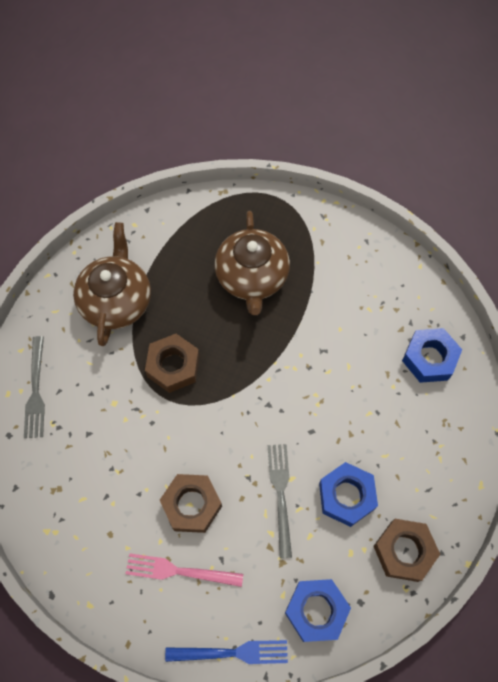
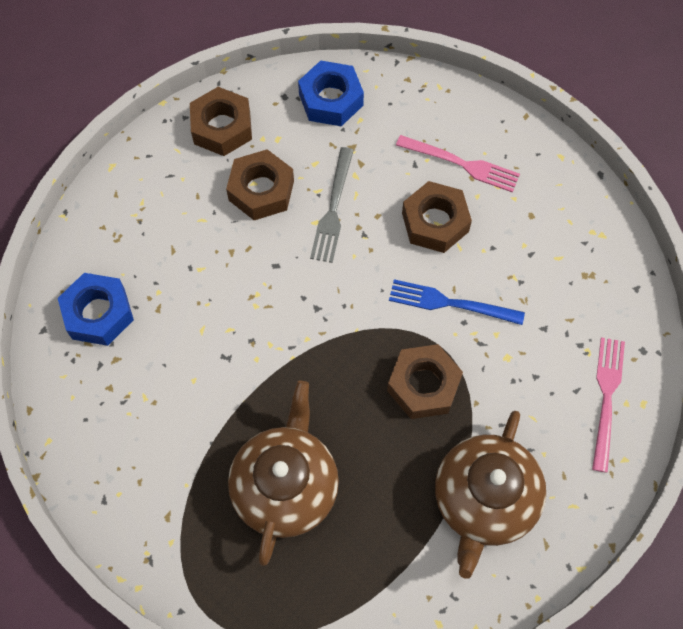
camera: 165 degrees left, 0 degrees up
(36, 391) = (606, 396): grey fork -> pink fork
(233, 652) = (423, 86): blue fork -> blue fork (449, 303)
(346, 496) = (261, 190): blue nut -> brown nut

